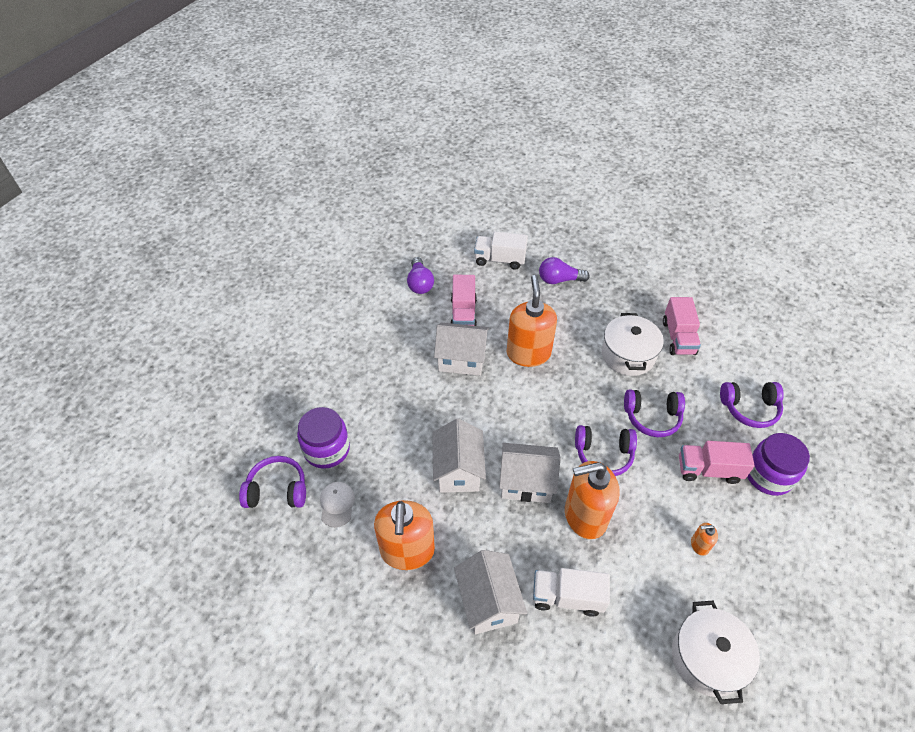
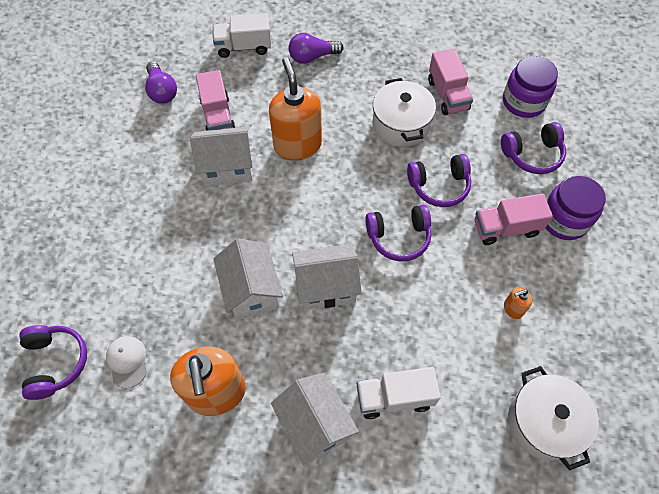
camera: 15 degrees left, 10 degrees up
(277, 490) = (55, 363): purple headphones -> purple headphones turned 90 degrees clockwise
(327, 449) = (101, 302): purple jar -> purple jar (523, 102)
(585, 516) = (394, 307): orange soap dispenser -> none

